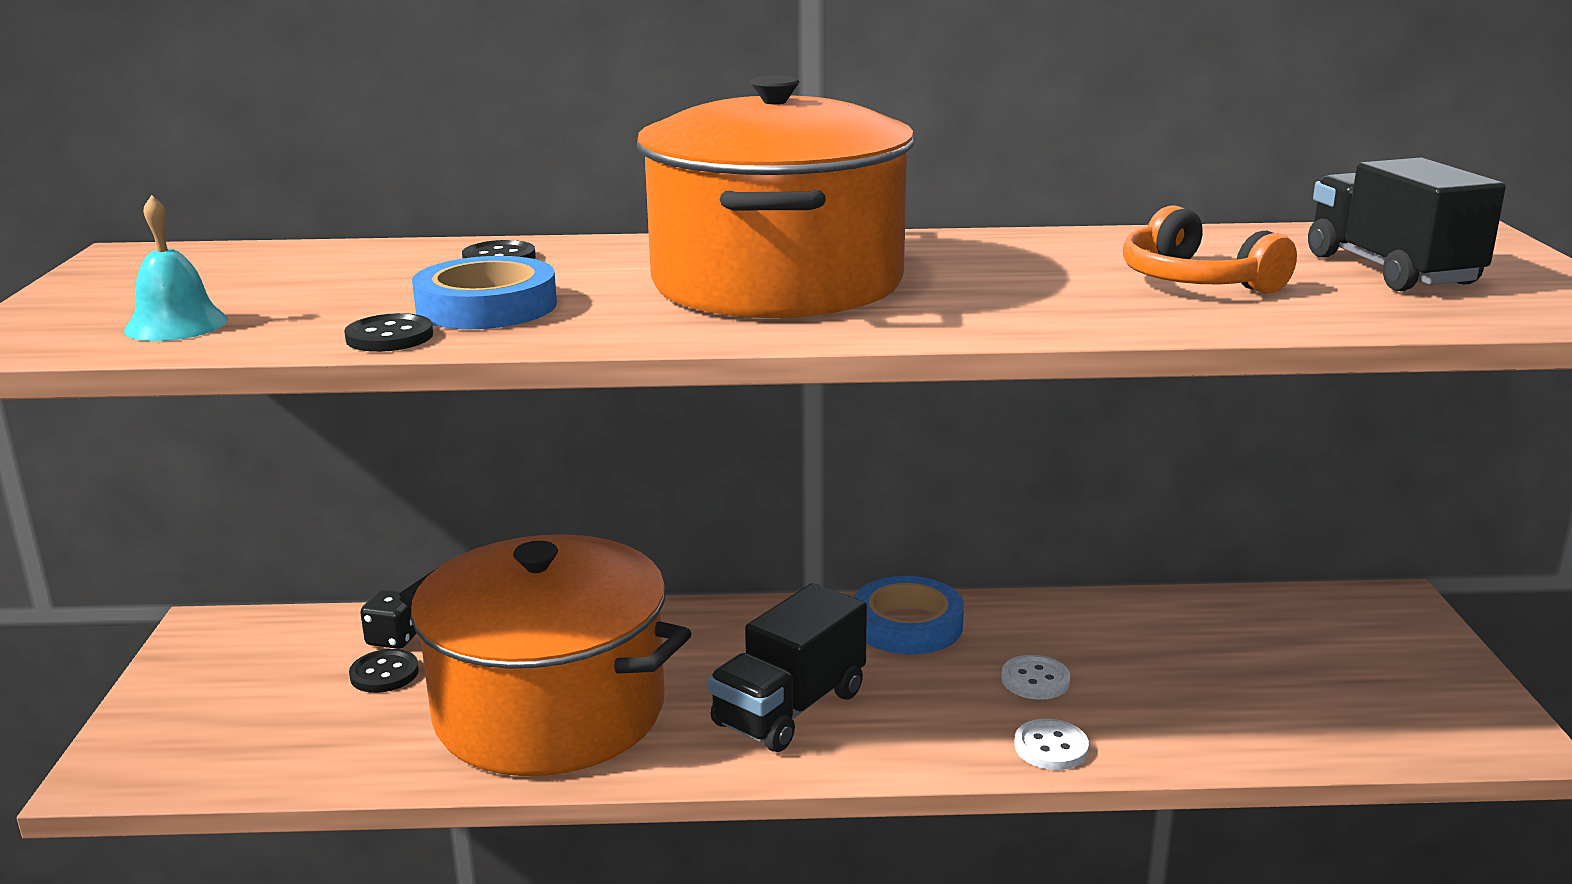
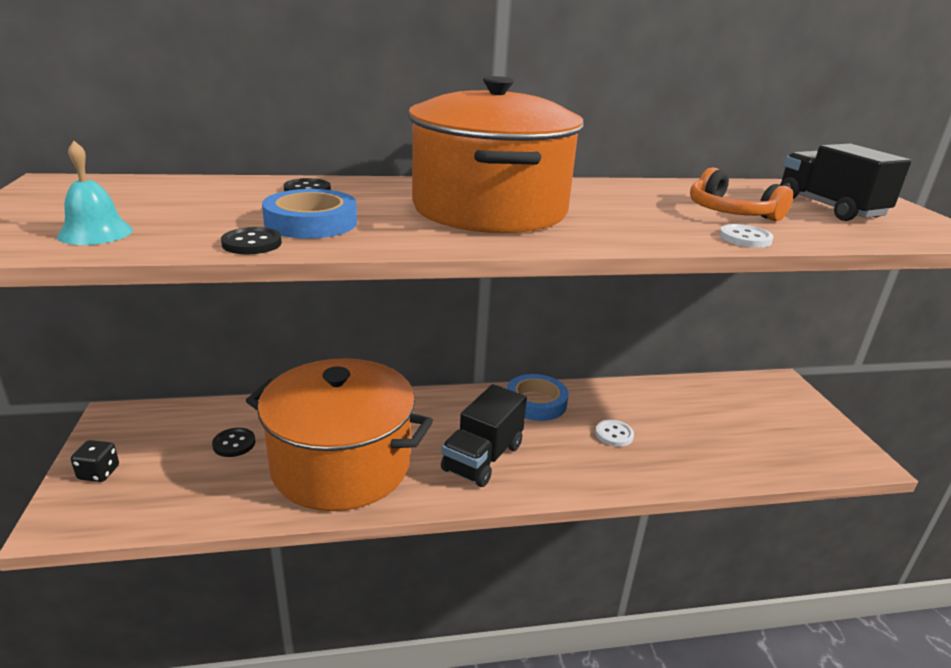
camera: 10 degrees left, 5 degrees up
(394, 639) = (236, 420): black dice -> black dice (99, 473)
(1051, 747) = (634, 476): white button -> white button (745, 238)

